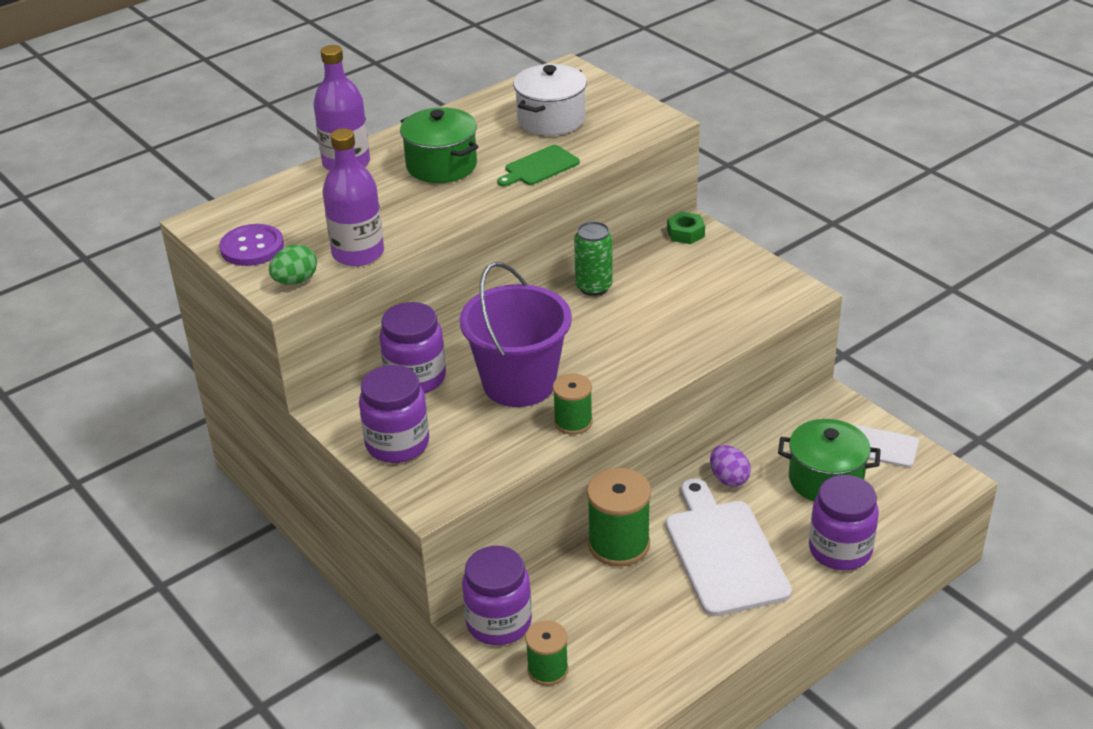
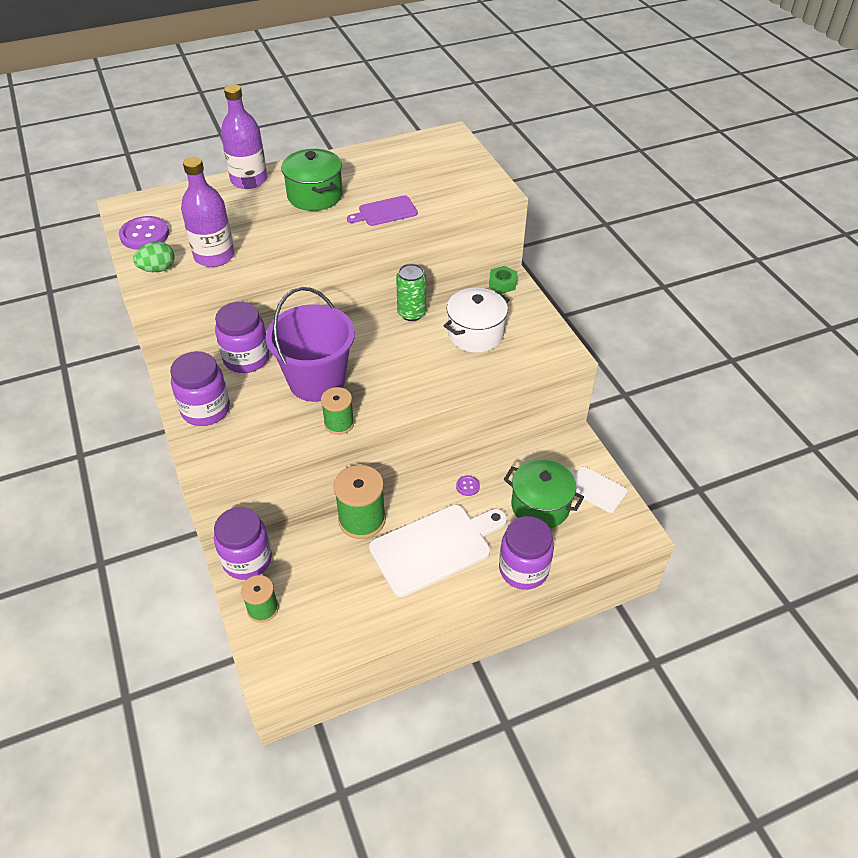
camera: 15 degrees right, 10 degrees up
(539, 167) = (385, 212): green cutting board -> purple cutting board
(551, 120) = (416, 174): white pot -> white pot (475, 334)
(723, 552) = (435, 547): white cutting board -> white cutting board turned 60 degrees clockwise
(728, 478) = (467, 486): purple egg -> purple button

